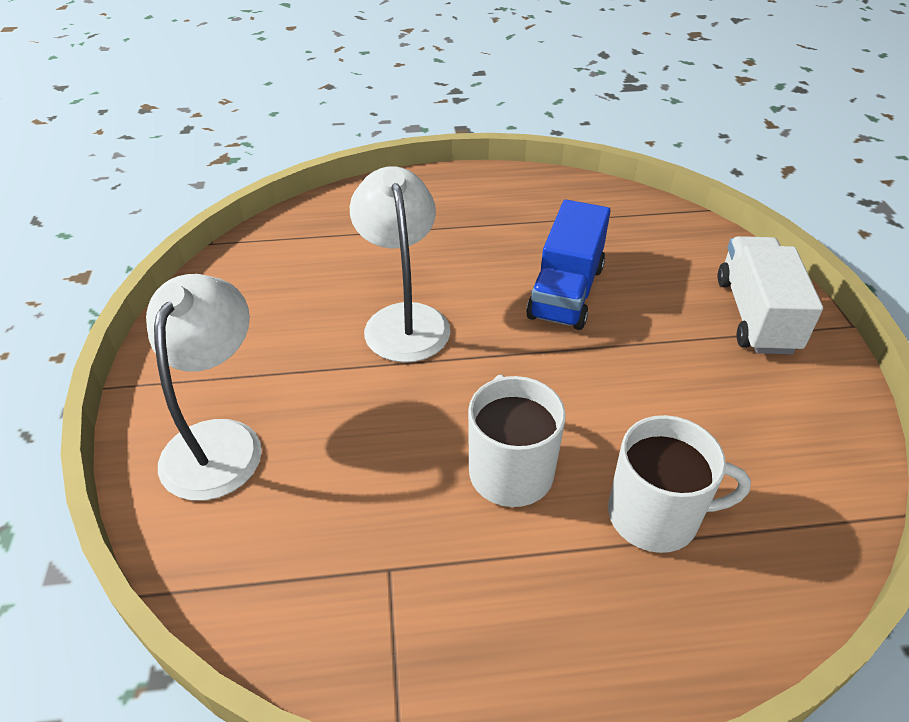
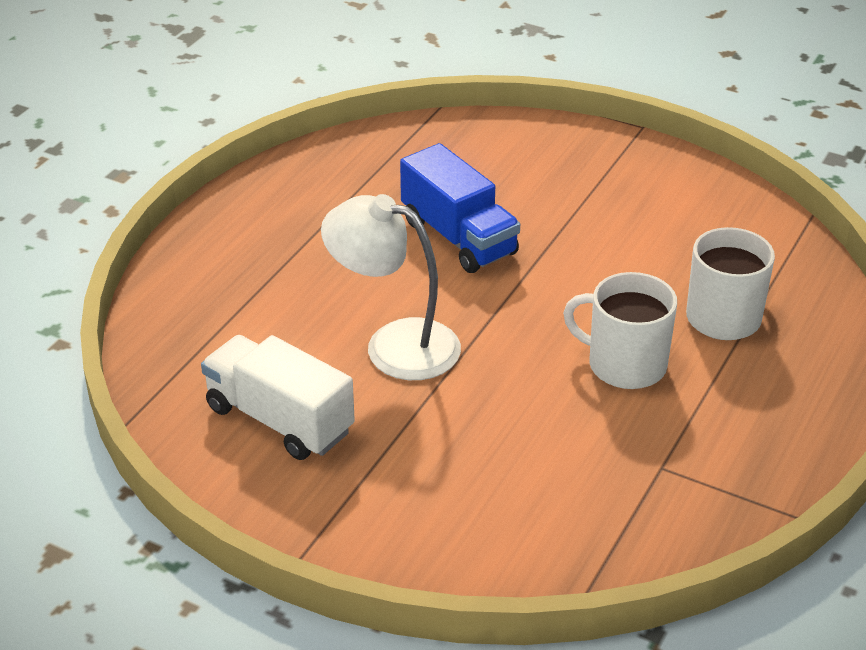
camera: 55 degrees left, 5 degrees down
(219, 441) = (439, 517): white lamp -> none
(755, 315) = (587, 162): white truck -> white truck (279, 420)

